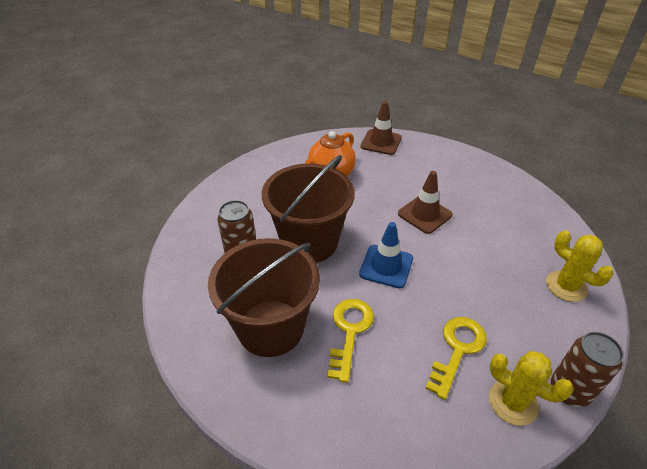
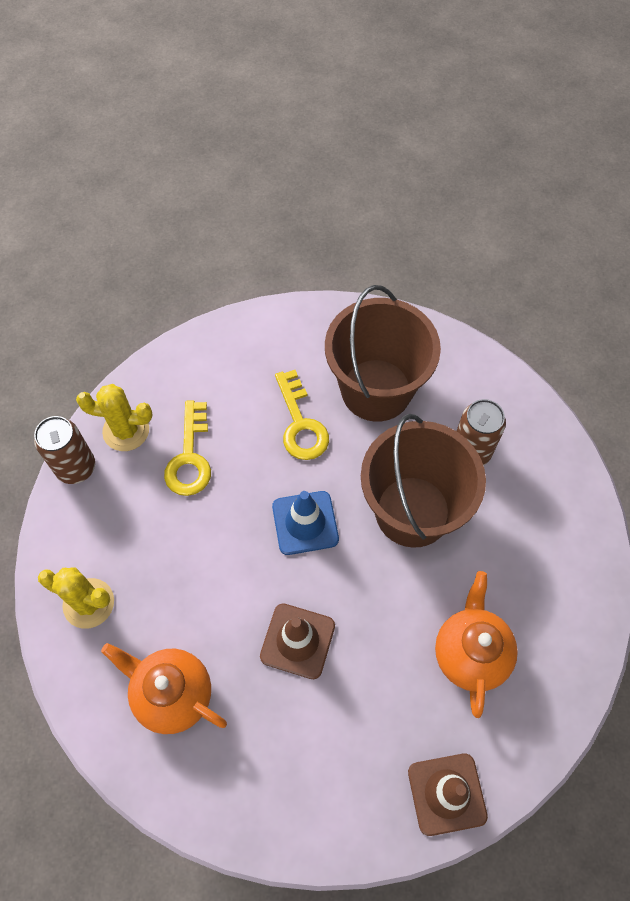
camera: 150 degrees right, 20 degrees up
(513, 221) = (172, 694): none -> orange teapot

